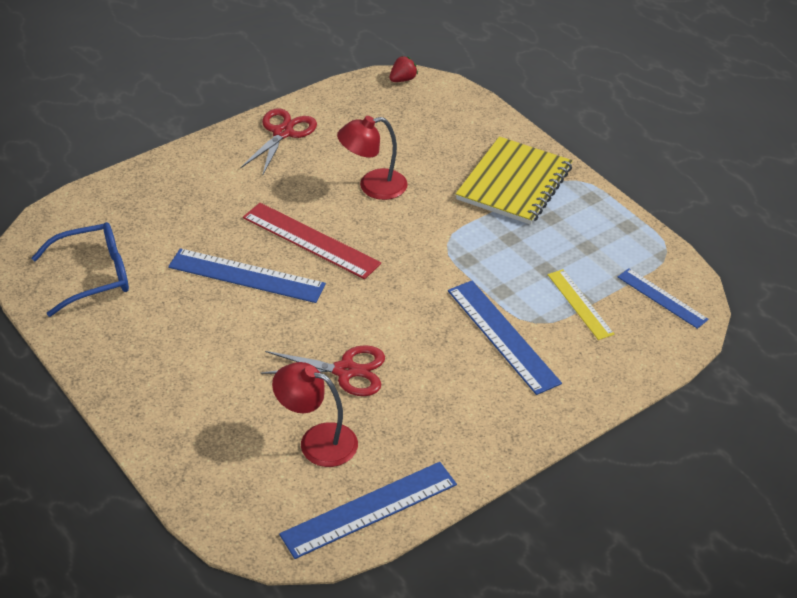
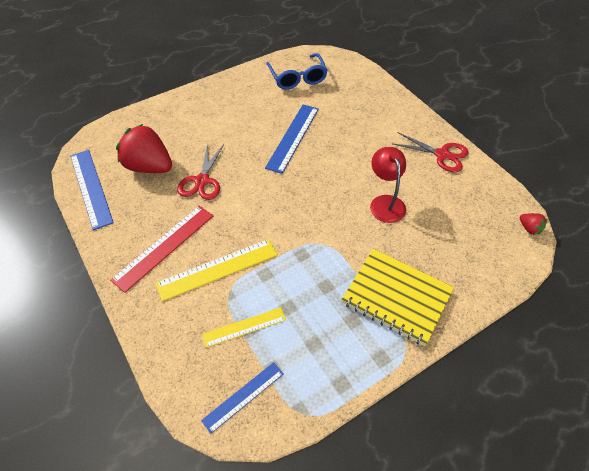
camera: 95 degrees right, 10 degrees up
(311, 240) = (325, 167): red ruler -> red ruler (164, 247)
(317, 441) = (149, 167): red lamp -> red strawberry
(503, 336) = (218, 269): blue ruler -> yellow ruler

